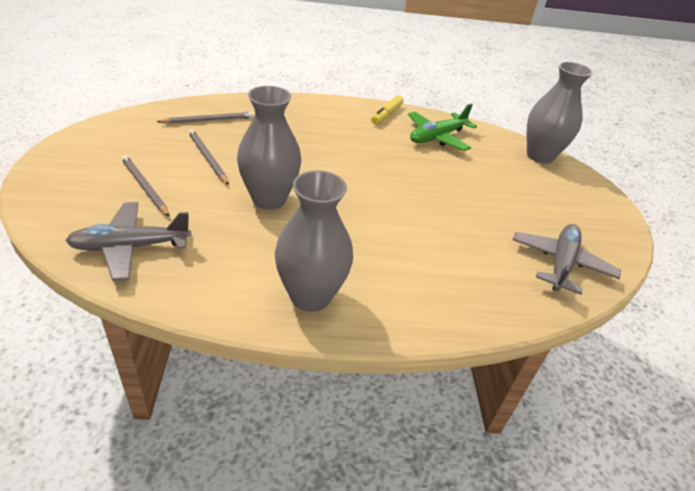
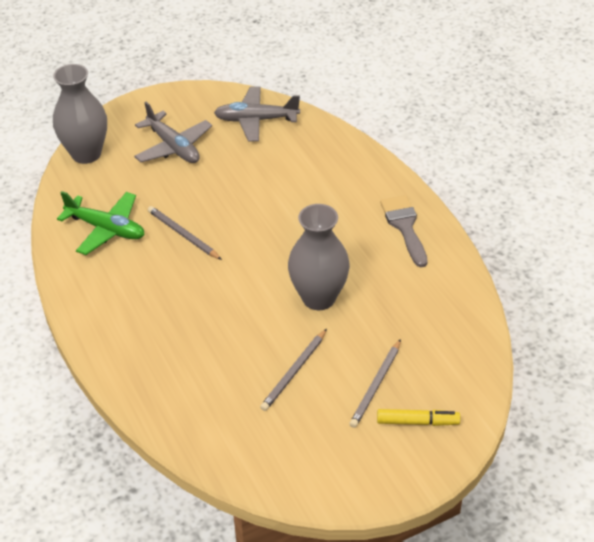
camera: 110 degrees left, 5 degrees up
(130, 247) = (449, 343): grey plane -> grey plane (173, 147)
(208, 120) = (222, 415): grey pencil -> grey pencil (183, 235)
(310, 296) = (404, 227): grey vase -> grey brush
(386, 114) = (83, 281): yellow marker -> yellow marker (417, 422)

